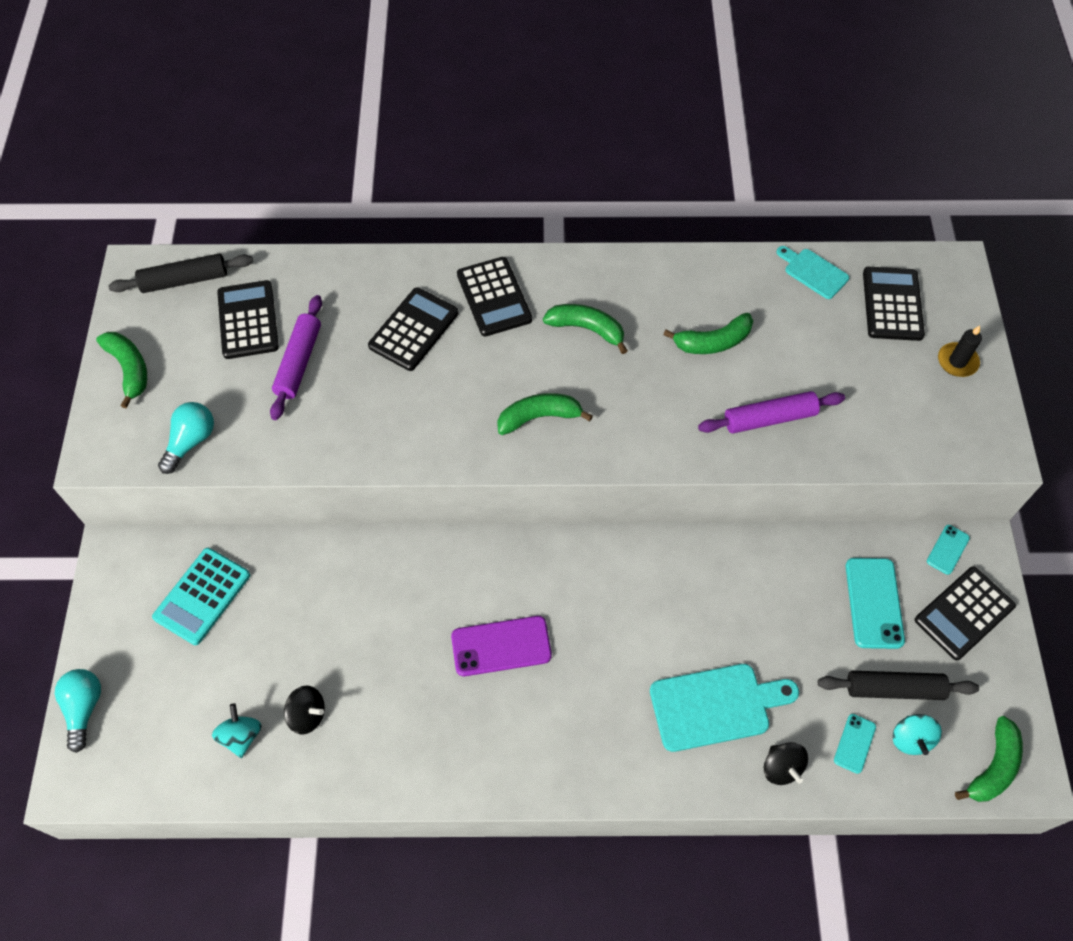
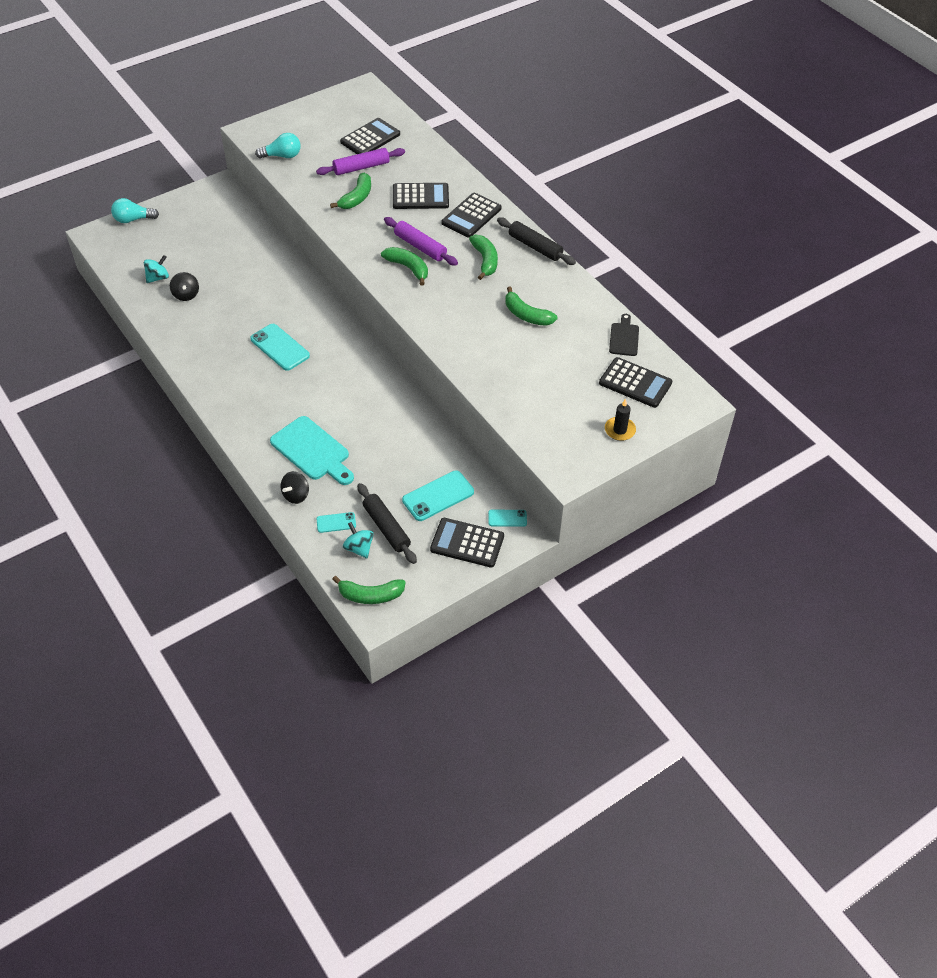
camera: 55 degrees right, 10 degrees down
(84, 708) = (133, 219): turquoise light bulb -> turquoise light bulb turned 150 degrees counterclockwise
(129, 369) = (305, 116): green banana -> green banana (356, 198)
(184, 280) = (374, 106): black rolling pin -> black rolling pin (535, 247)
(202, 596) = (220, 227): turquoise calculator -> none
(501, 646) = (280, 347): purple phone -> turquoise phone
(769, 418) = (494, 360): purple rolling pin -> purple rolling pin (420, 247)
(813, 272) = (624, 337): turquoise cutting board -> black cutting board
(892, 304) = (635, 383): black calculator -> black calculator turned 60 degrees clockwise
(910, 739) = (359, 548): turquoise spinning top -> turquoise spinning top turned 90 degrees clockwise

